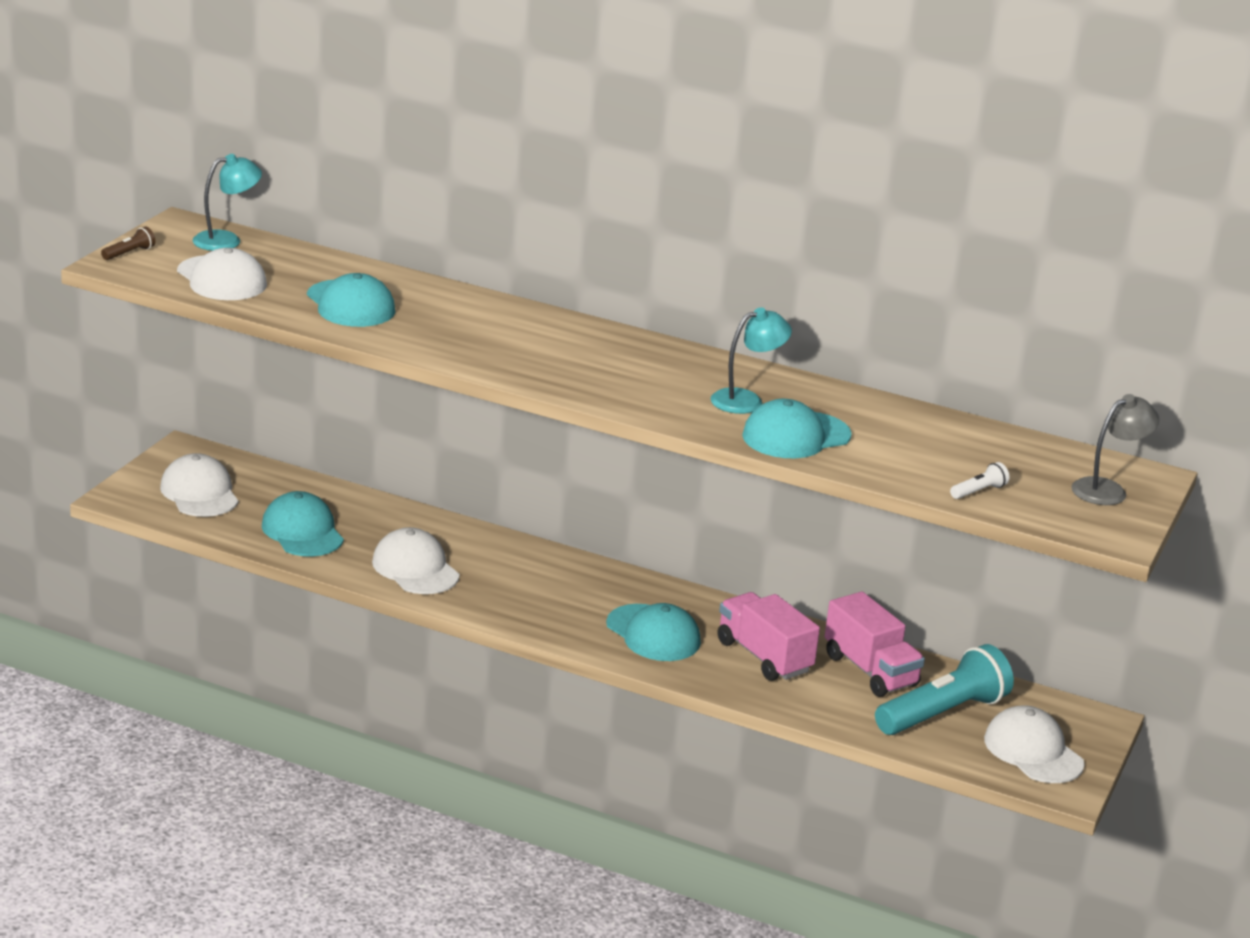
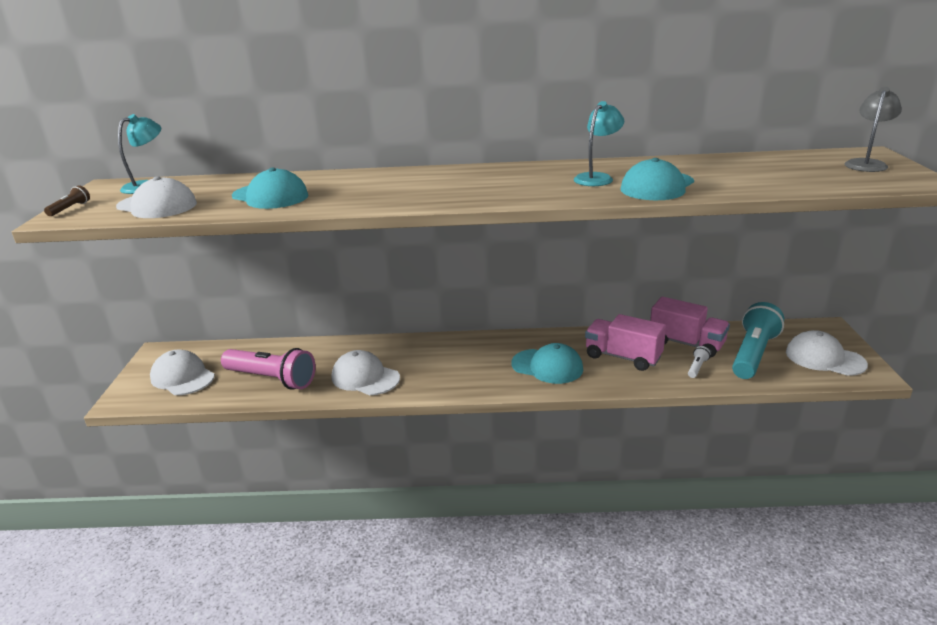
camera: 20 degrees left, 0 degrees up
(302, 531) = (271, 379): turquoise cap -> pink flashlight
(978, 491) = (809, 183): white flashlight -> white flashlight (697, 367)

